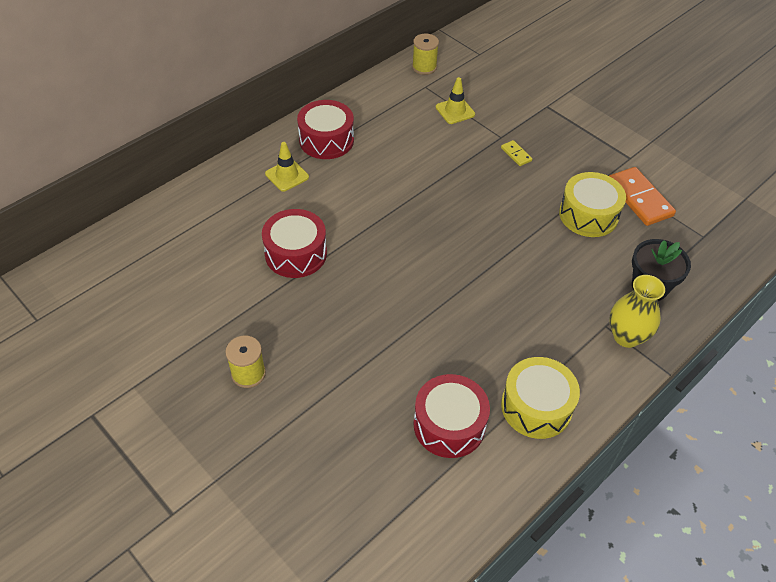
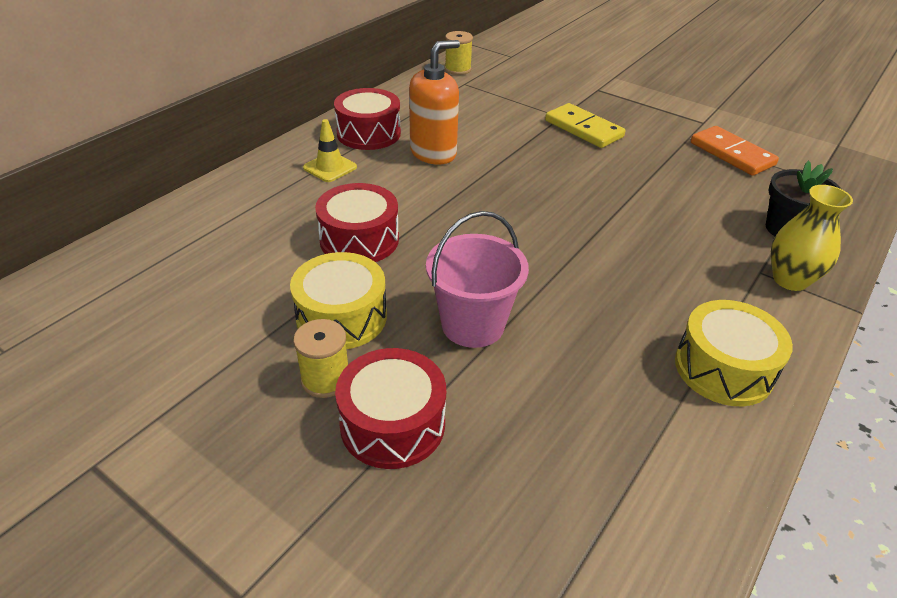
camera: 10 degrees left, 10 degrees down
(362, 343) = (473, 325): none -> pink bucket
(376, 168) = (433, 153): none -> orange soap dispenser
(449, 425) = (621, 406): red drum -> red drum (392, 424)
(455, 111) = (503, 100): yellow traffic cone -> none
(516, 154) = (583, 129): yellow domino -> yellow domino, size x2.07
(588, 215) = (686, 172): yellow drum -> yellow drum (341, 317)

